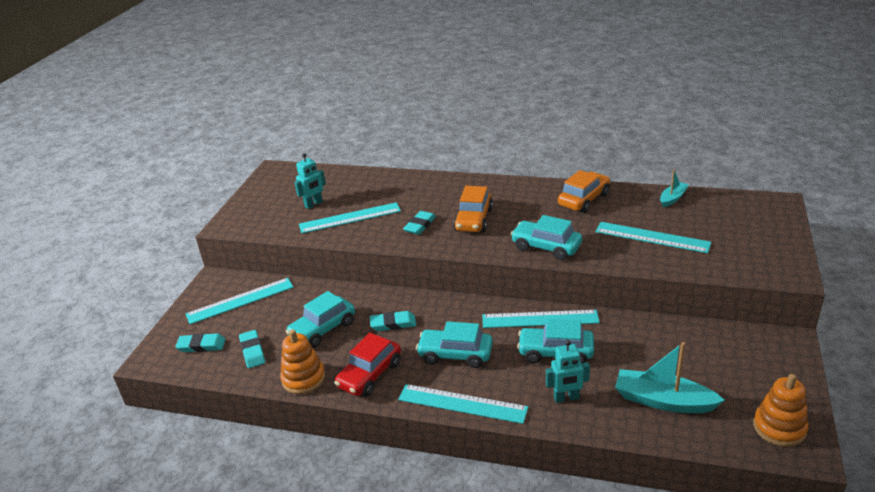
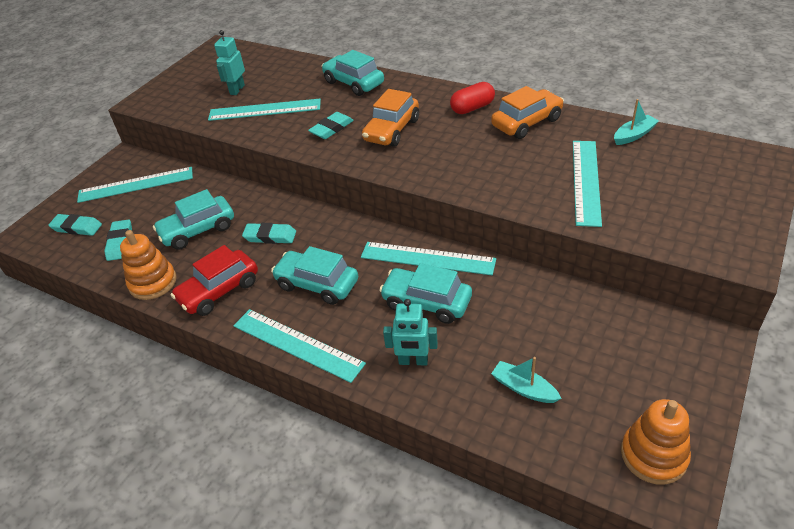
camera: 15 degrees right, 10 degrees up
(314, 204) = (237, 90): turquoise robot -> turquoise robot turned 135 degrees clockwise
(533, 194) = (472, 108): none -> red capsule
(546, 247) = (455, 175): turquoise car -> turquoise car (353, 83)
(652, 237) = (585, 181): turquoise ruler -> turquoise ruler turned 60 degrees clockwise
(663, 401) = (524, 388): turquoise boat -> turquoise boat, size x0.57

